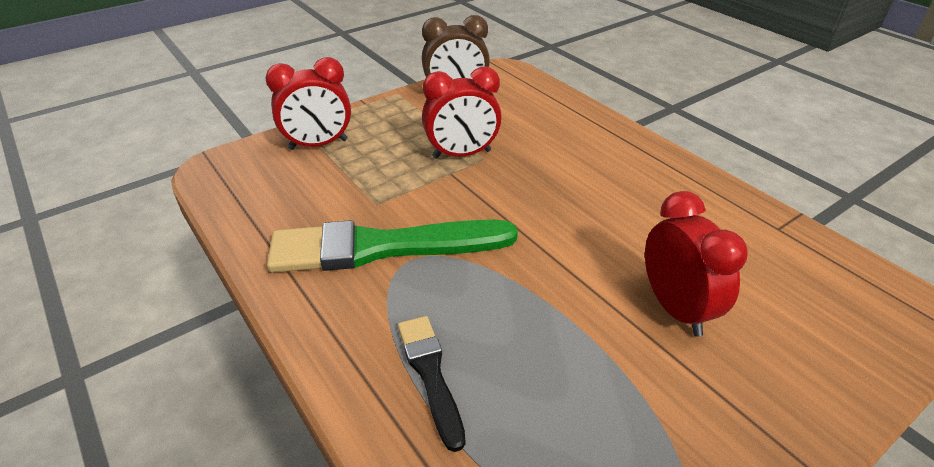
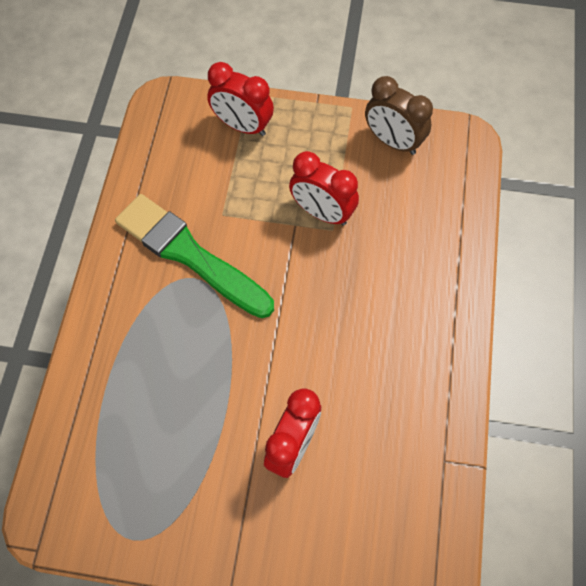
camera: 45 degrees right, 25 degrees up
(430, 374) = (127, 361): black brush -> none

